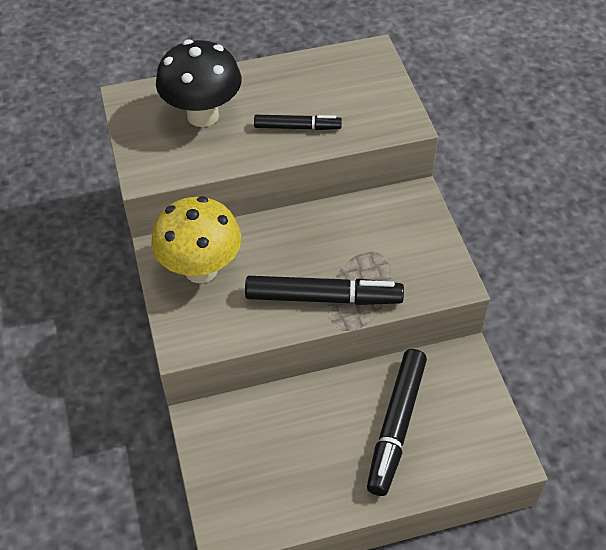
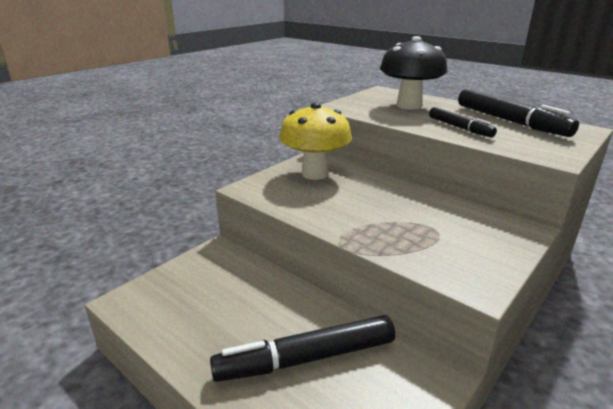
camera: 55 degrees right, 25 degrees down
(323, 298) = (356, 224): black marker -> black marker (510, 121)

